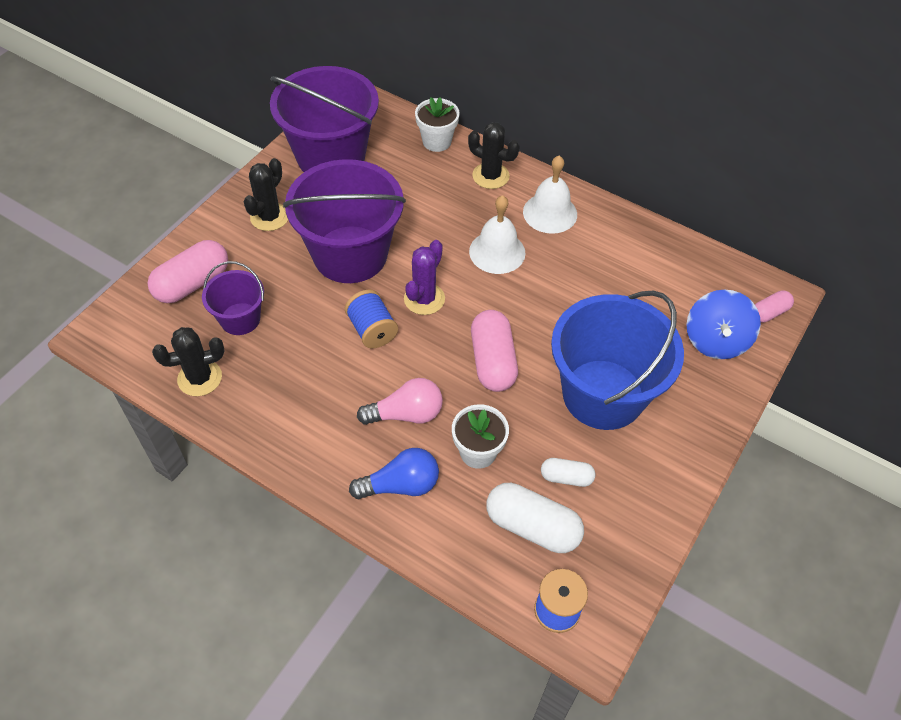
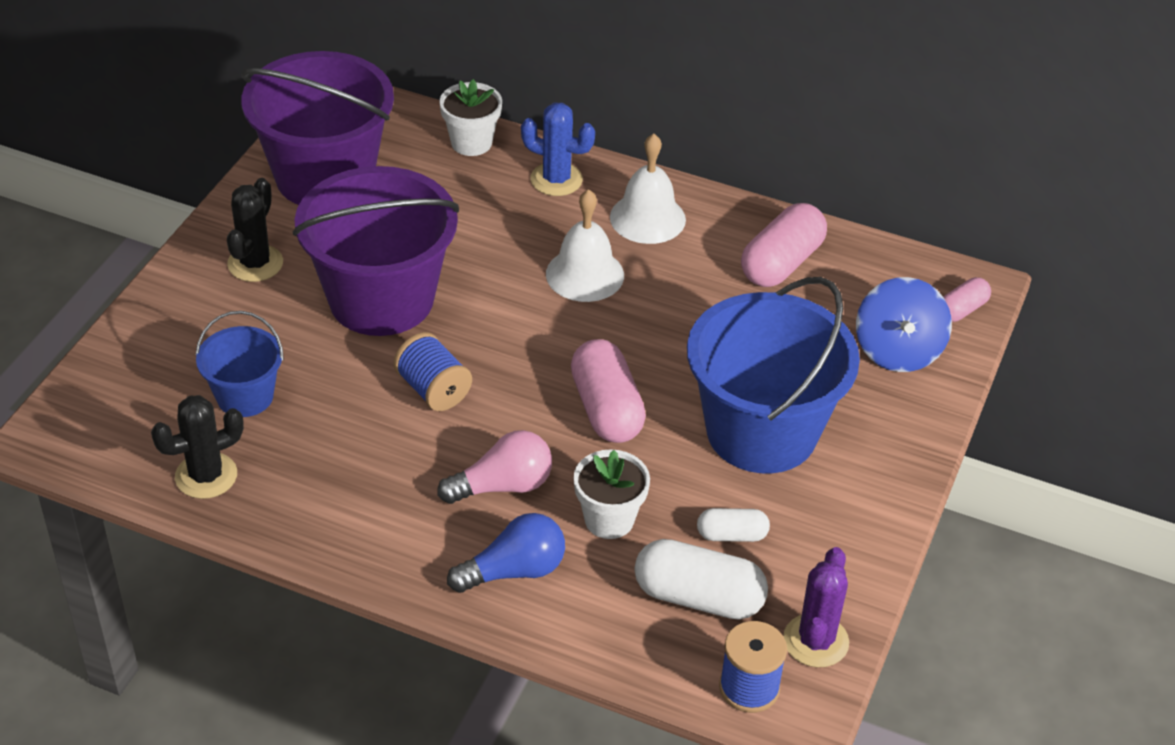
camera: 10 degrees left, 10 degrees down
(192, 283) = (165, 359): pink capsule -> pink capsule (781, 263)
(240, 319) = (245, 396): purple bucket -> blue bucket
(424, 299) = (497, 343): purple cactus -> purple cactus (815, 641)
(490, 176) = (556, 179): black cactus -> blue cactus

